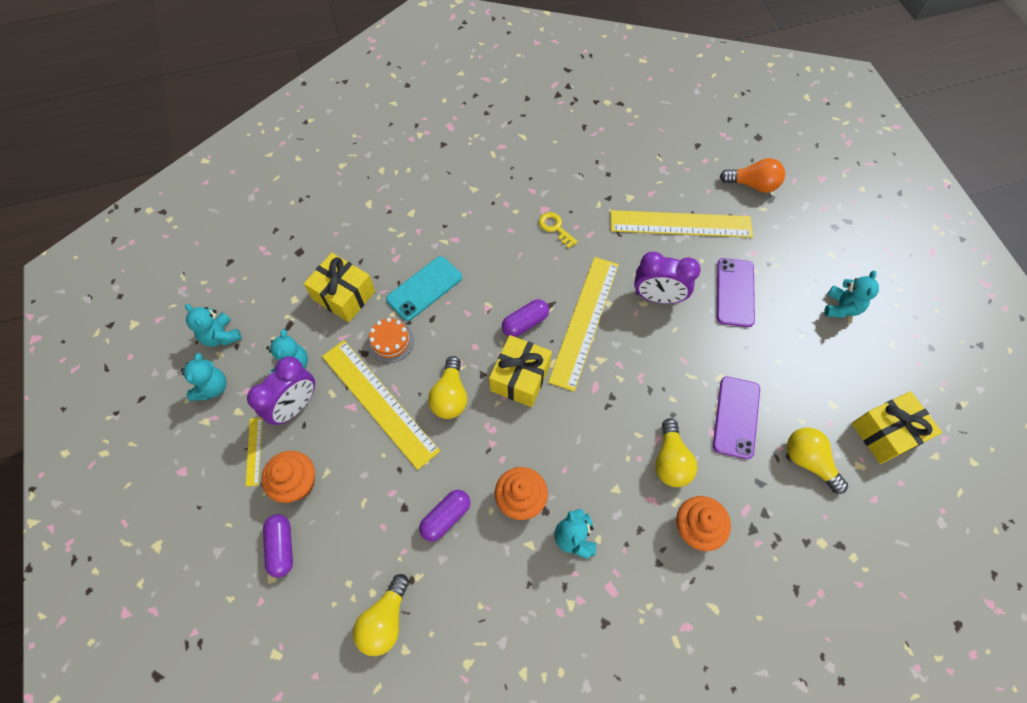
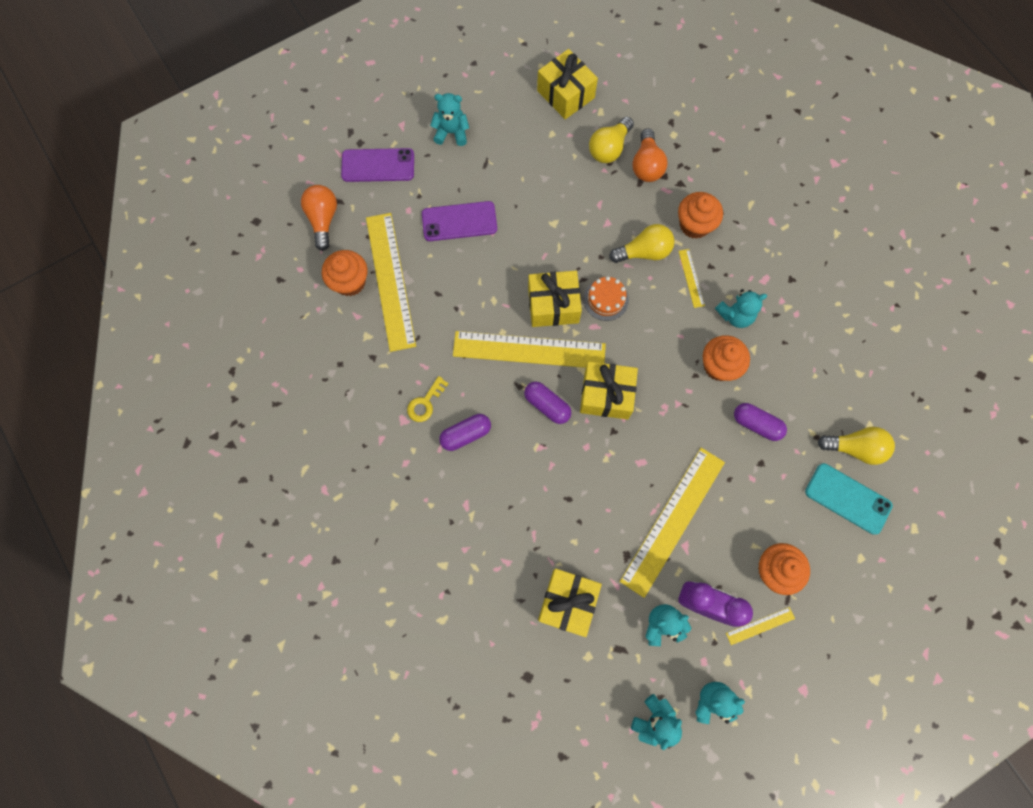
camera: 105 degrees left, 10 degrees up
(281, 547) = (833, 560): purple capsule -> purple capsule (466, 434)
(390, 341) = (606, 532): orange cake -> orange cake (606, 299)
(424, 288) = (535, 518): turquoise phone -> turquoise phone (847, 498)
(450, 396) = (645, 455): yellow light bulb -> none
(627, 354) = (553, 305): none -> yellow gift
(629, 502) = (691, 278): none -> yellow ruler
(657, 297) = (483, 288): purple clock -> none
(685, 194) = (350, 282): none -> orange cupcake
(736, 417) = (587, 206): purple phone -> purple phone (378, 165)
(782, 497) = (646, 165): none -> orange light bulb

